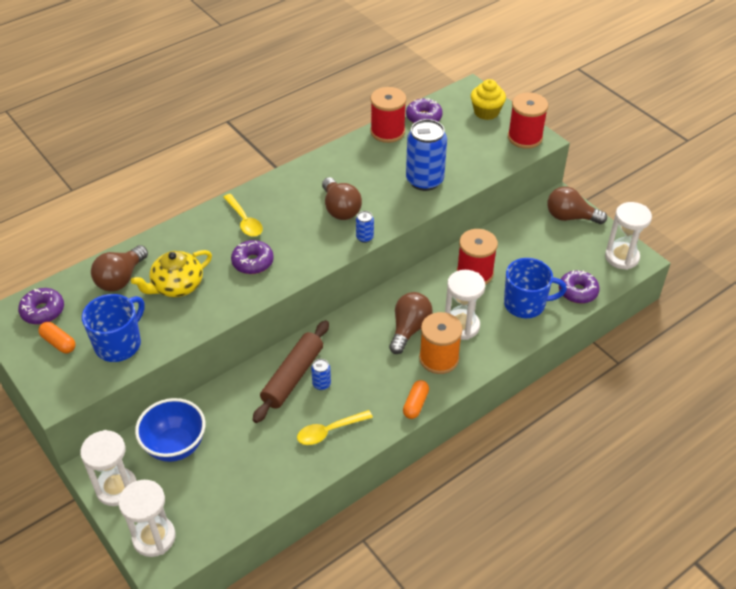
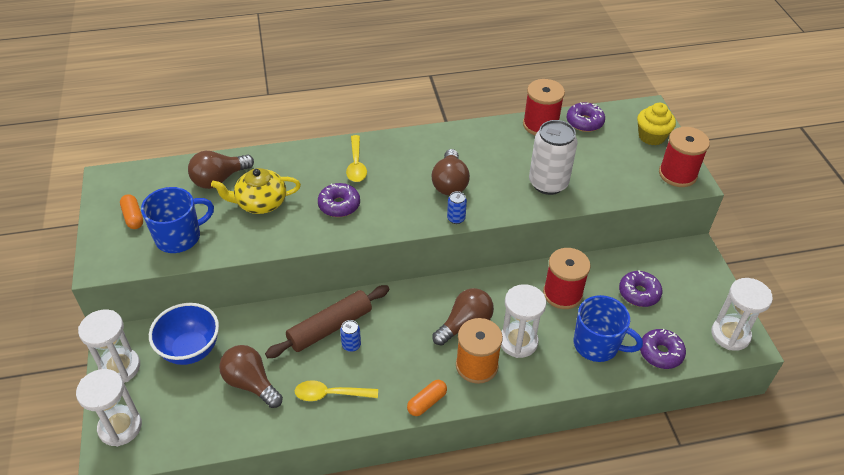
camera: 25 degrees right, 0 degrees up
(43, 311) = (140, 184): purple donut -> purple donut (639, 293)
(424, 180) = (548, 183): blue can -> white can
(570, 217) = (696, 272): brown light bulb -> brown light bulb (251, 383)

